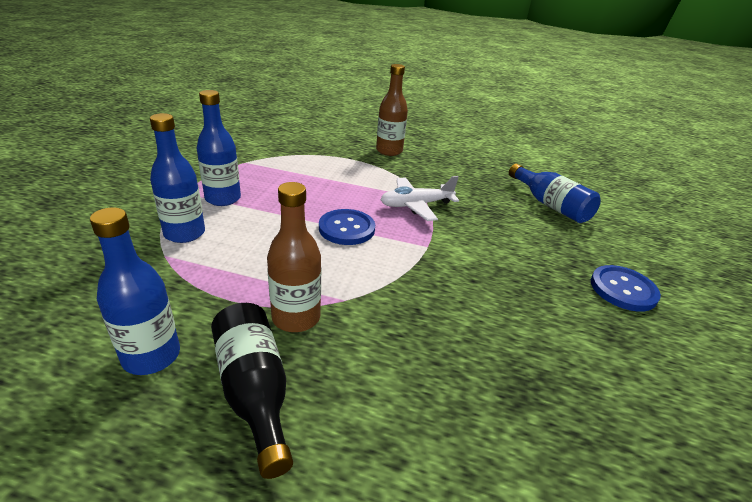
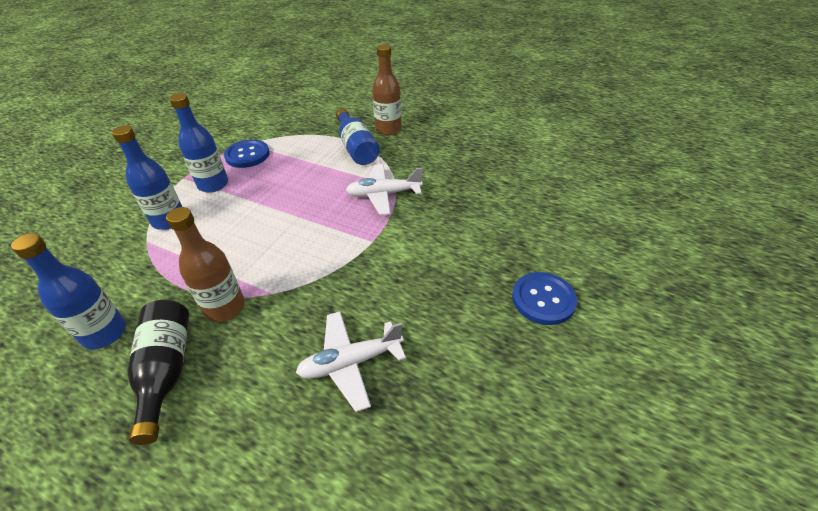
camera: 15 degrees right, 10 degrees up
(346, 228) = (306, 219): blue button -> blue button (247, 155)
(470, 362) = (350, 363): none -> white plane
(550, 205) = (523, 197): blue bottle -> blue bottle (356, 148)

